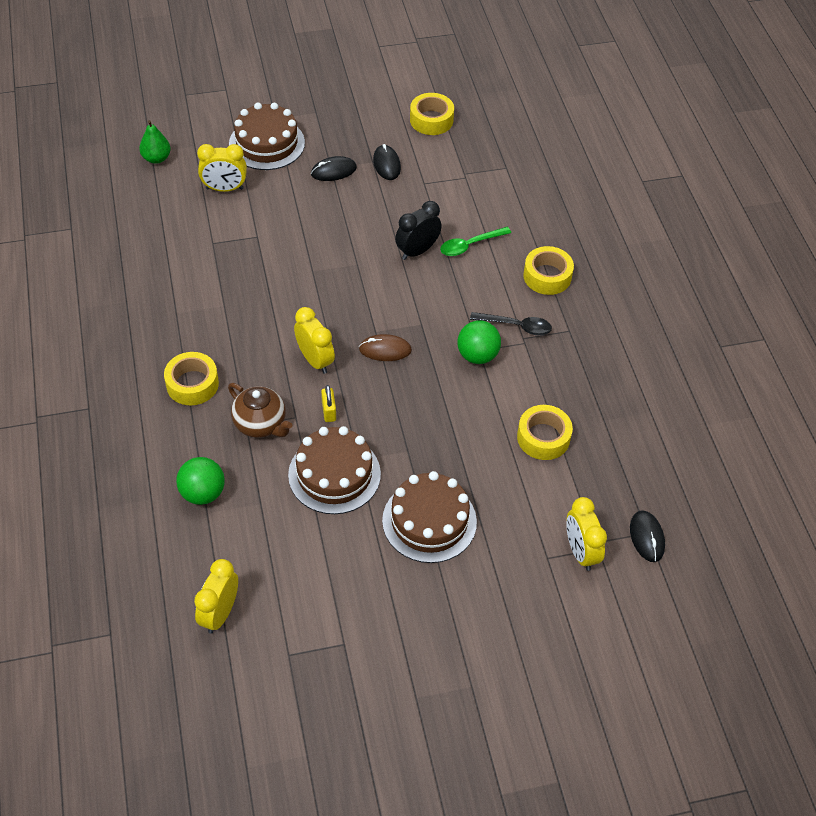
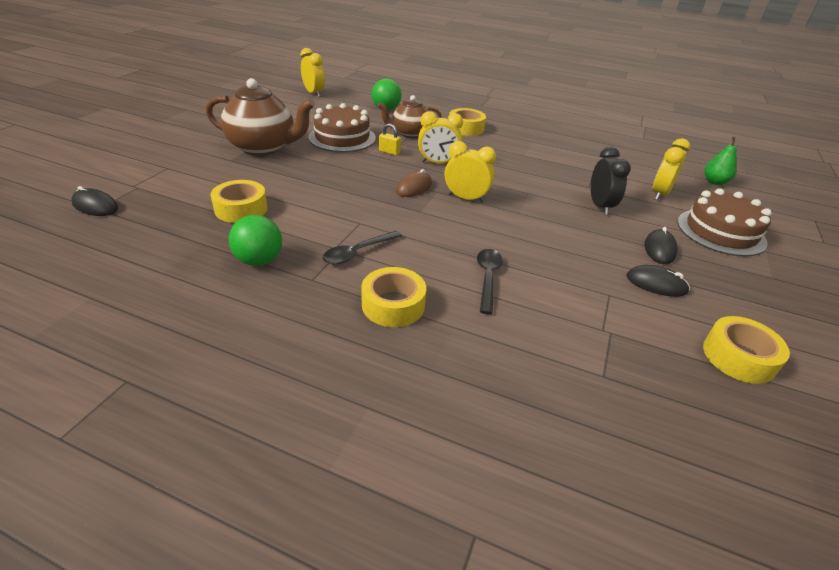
camera: 125 degrees right, 15 degrees down
(417, 251) = (508, 245): black clock -> black clock (600, 206)
(429, 521) = (263, 148): brown cake -> brown teapot
(470, 245) = (487, 278): green spoon -> black spoon
(477, 355) = (355, 219): green ball -> green ball (259, 260)
(580, 552) = (145, 179): yellow clock -> yellow clock (466, 198)

